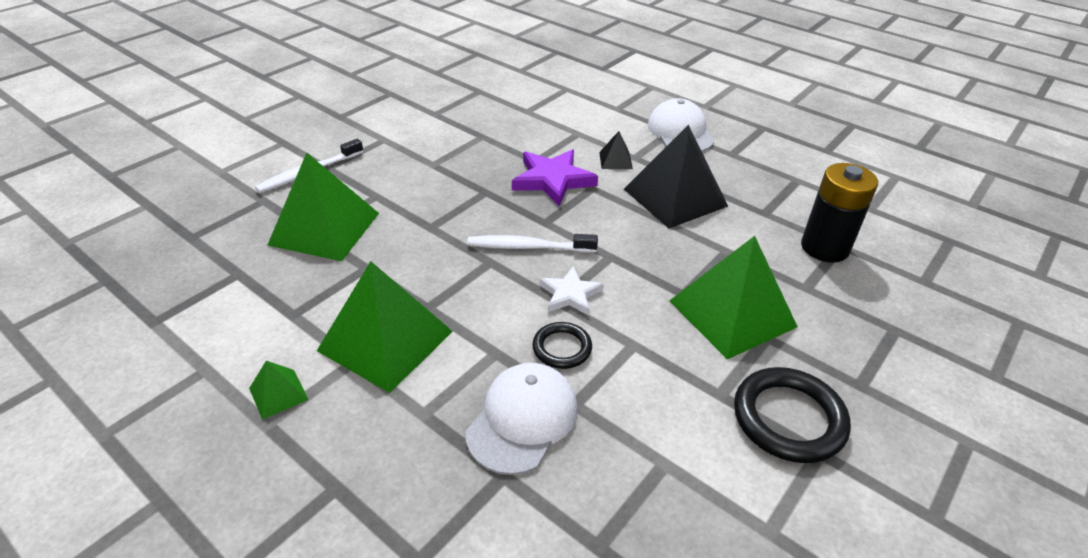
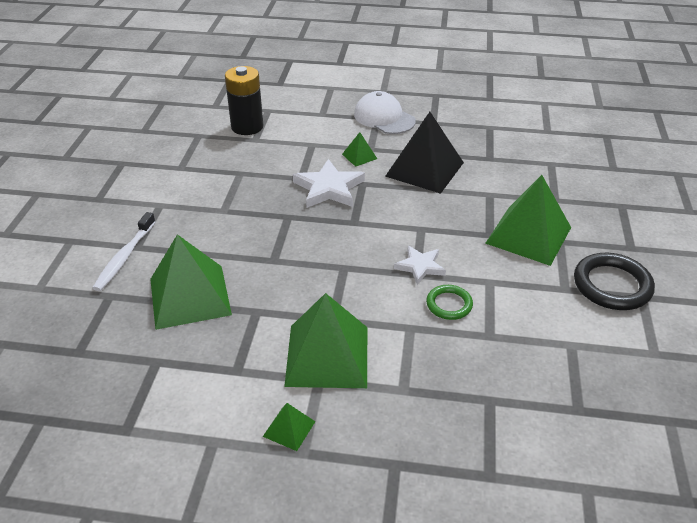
camera: 30 degrees left, 0 degrees up
(522, 420) = (468, 361): white cap -> none
(528, 247) = (360, 245): white toothbrush -> none
(553, 180) = (329, 188): purple star -> white star
(562, 348) = (449, 304): black ring -> green ring
(615, 160) = (359, 156): black pyramid -> green pyramid
(824, 248) = (544, 169): black battery -> black battery (247, 127)

